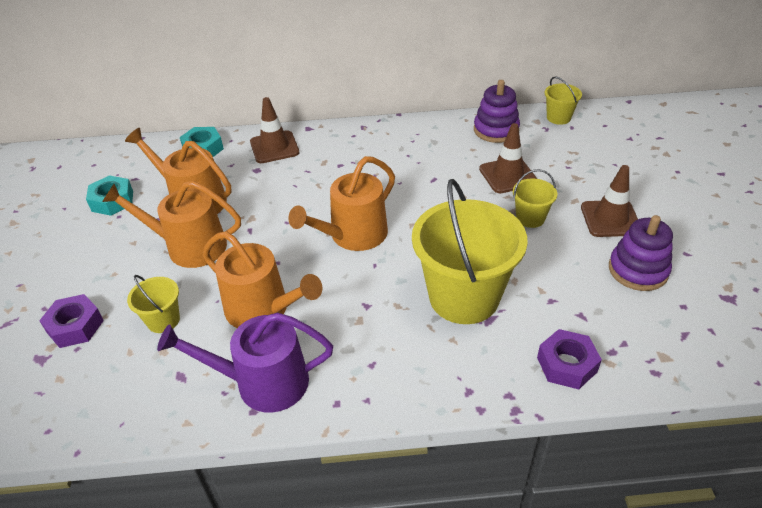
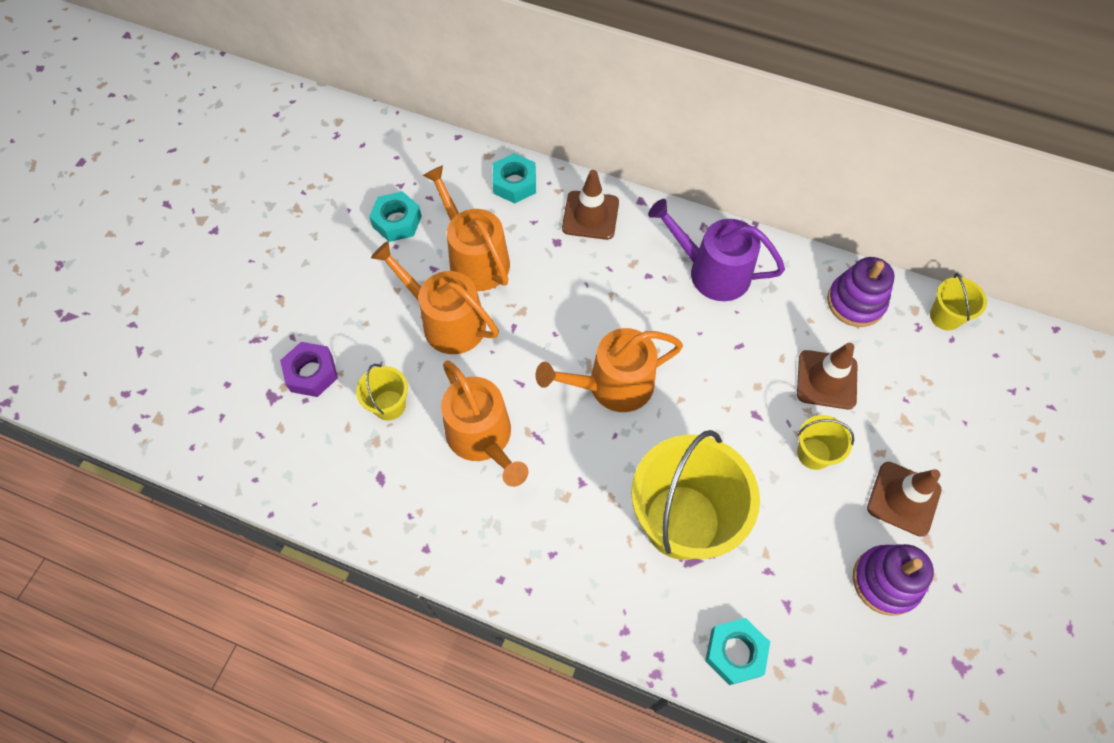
camera: 25 degrees right, 20 degrees up
(263, 382) = (447, 523): purple watering can -> purple watering can (712, 272)
(566, 364) = (735, 652): purple nut -> turquoise nut

